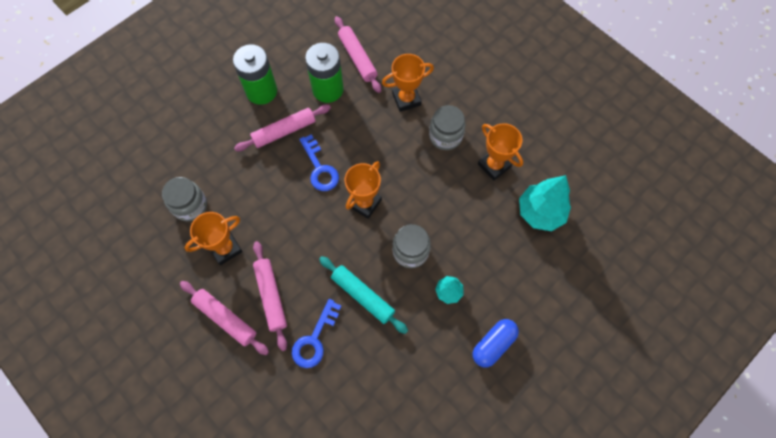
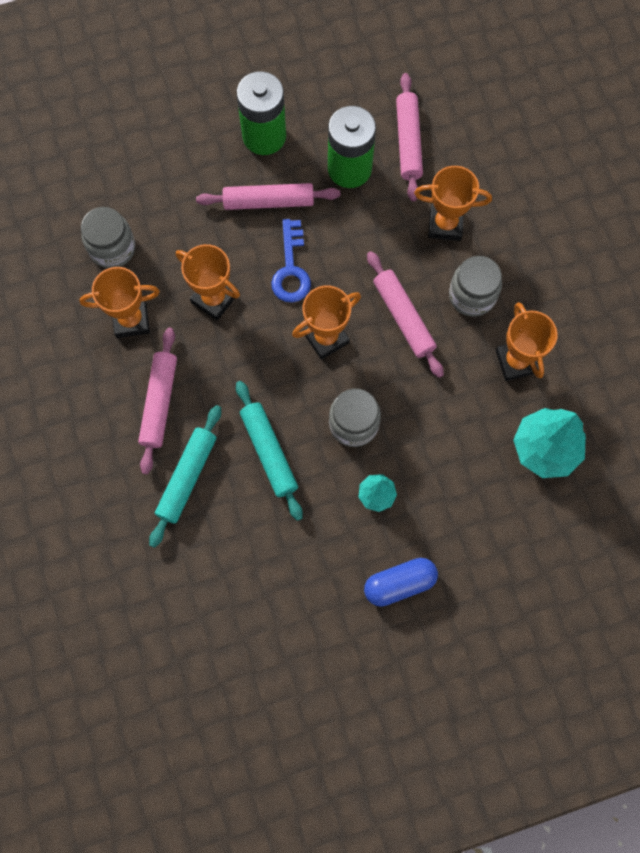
camera: 25 degrees right, 5 degrees up
(225, 319) = (94, 405): pink rolling pin -> pink rolling pin (403, 317)
(277, 210) = (214, 299): none -> orange trophy
(314, 339) = (187, 477): blue key -> turquoise rolling pin

